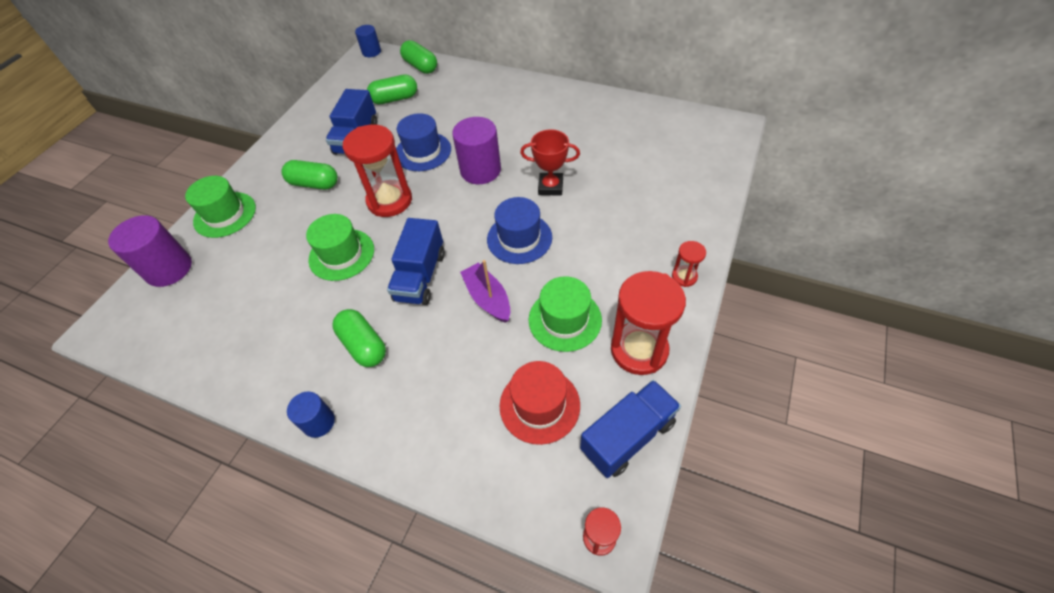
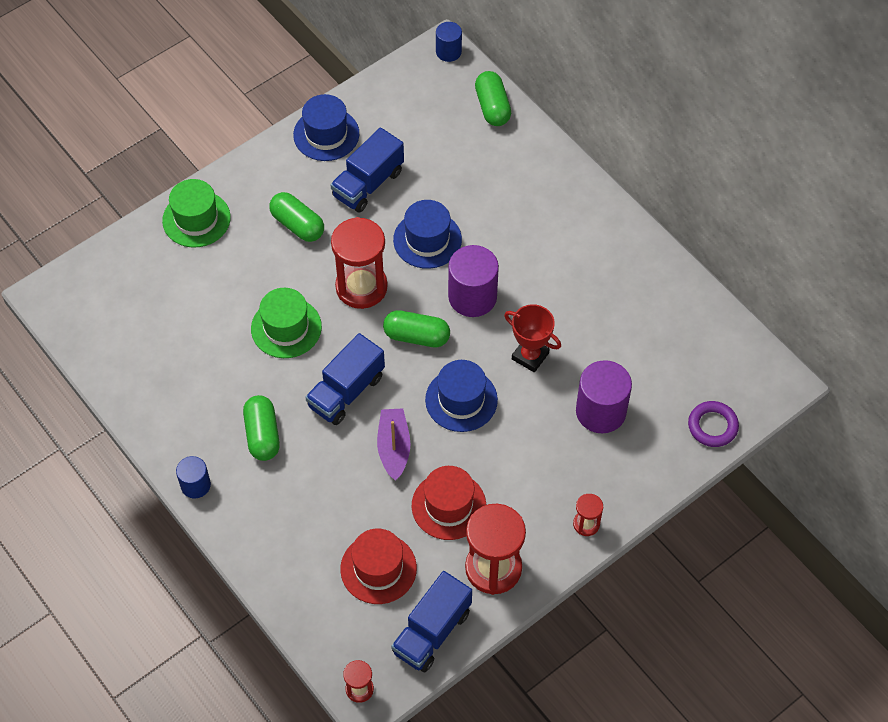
camera: 25 degrees right, 5 degrees up
(169, 269) = (124, 259): purple cylinder -> purple cylinder (601, 411)
(308, 124) = (326, 134): none -> blue hat
(394, 99) = (437, 145): green capsule -> green capsule (416, 336)
(565, 319) = (449, 506): green hat -> red hat
(627, 436) = (432, 632): blue truck -> blue truck turned 135 degrees clockwise
(714, 170) = (712, 426): none -> purple ring

